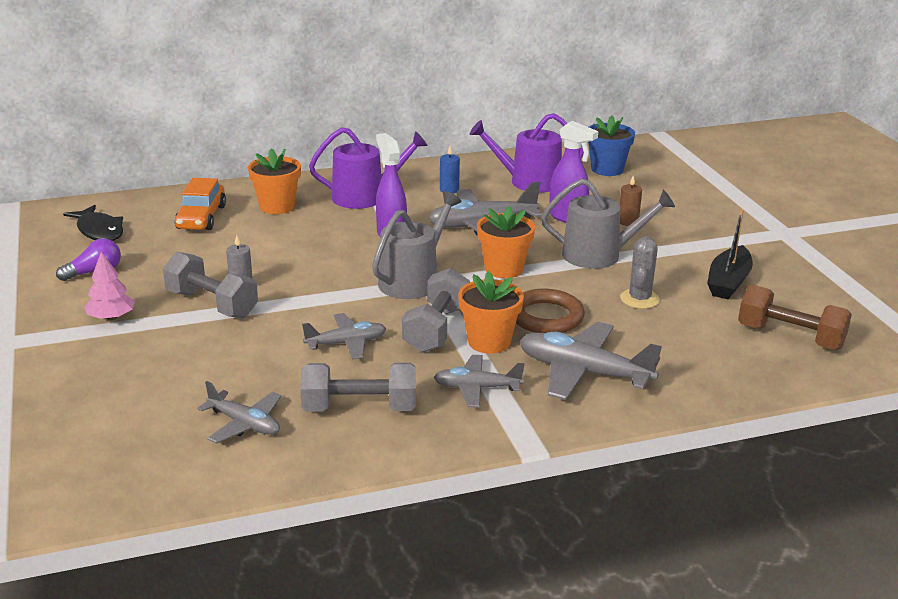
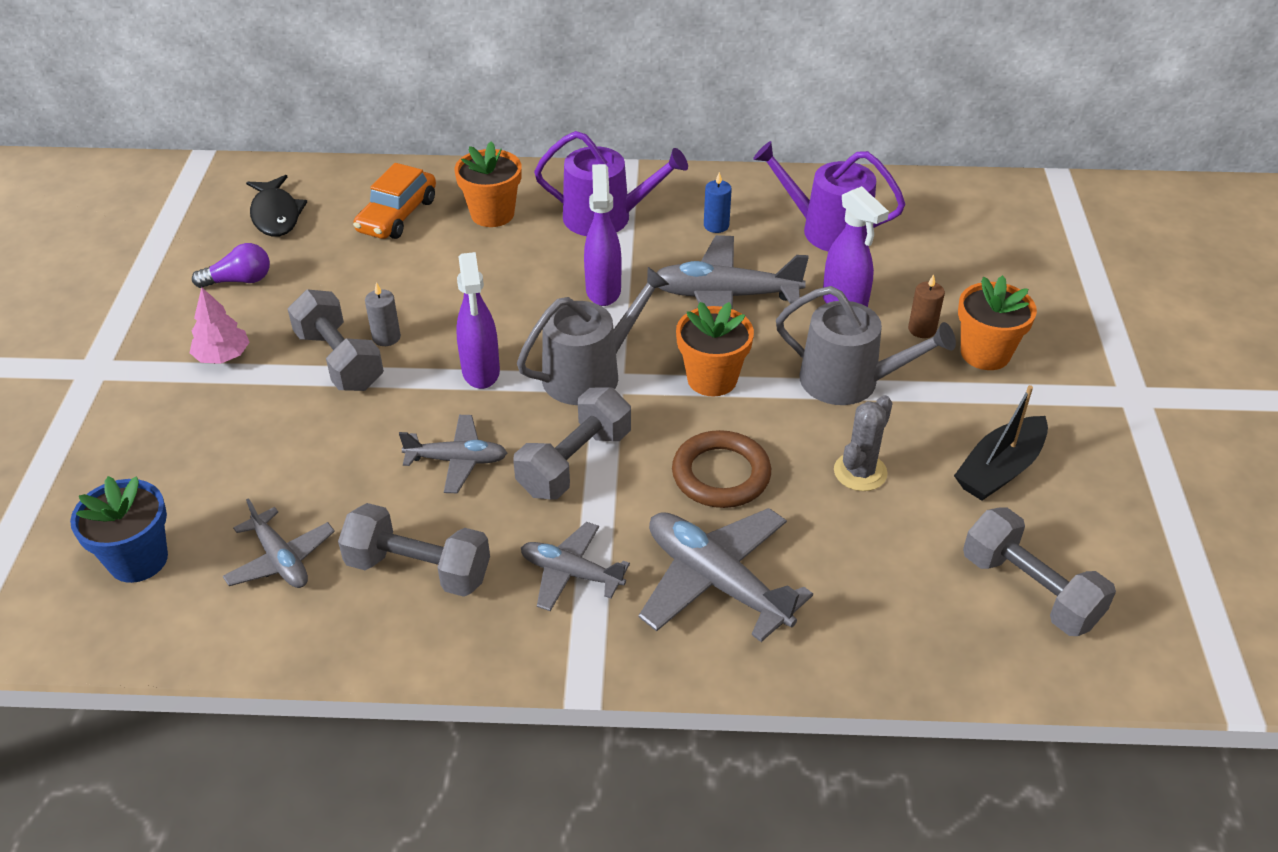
camera: 20 degrees right, 15 degrees up
(330, 293) = (481, 372): none -> purple spray bottle
(489, 342) = (627, 500): orange flower pot -> orange flower pot (985, 353)
(607, 169) = (946, 227): blue flower pot -> blue flower pot (138, 560)
(790, 337) = (1029, 590): brown dumbbell -> grey dumbbell

